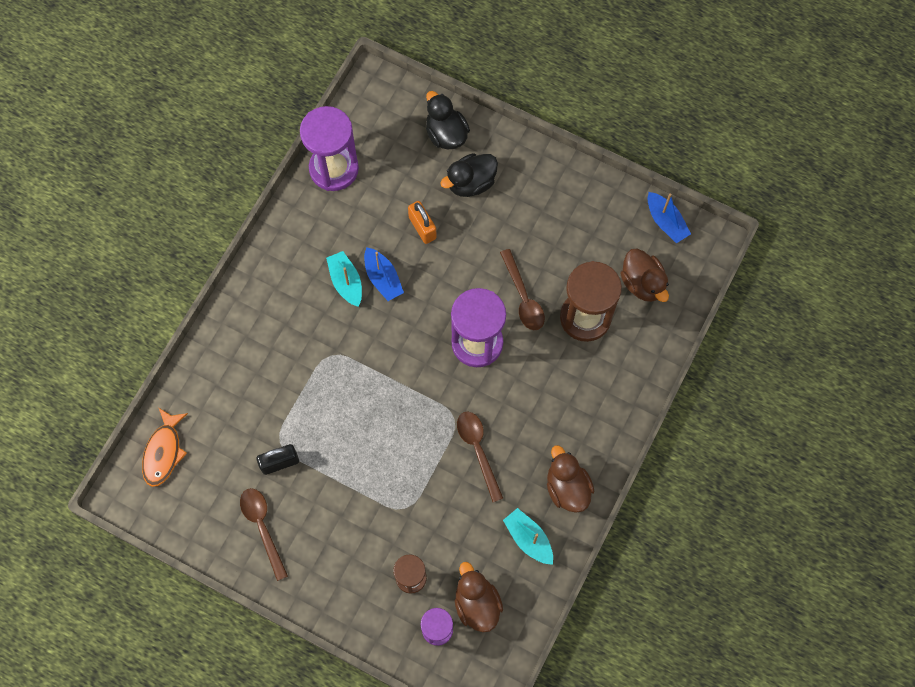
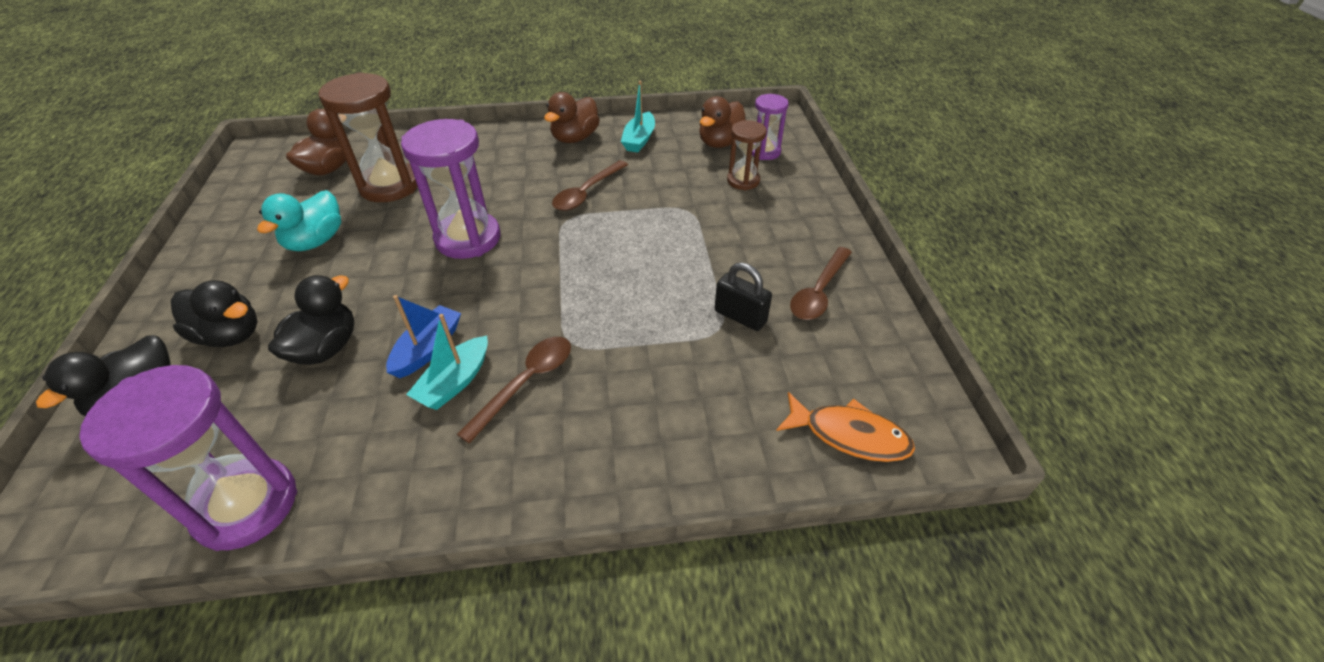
camera: 125 degrees left, 25 degrees down
(163, 452) = (849, 435): orange fish -> orange fish turned 45 degrees clockwise
(422, 228) = (326, 348): orange padlock -> black duck
(523, 297) = (388, 230): brown spoon -> brown spoon (526, 383)
(541, 249) = (316, 241): none -> turquoise duck
(665, 222) = (242, 179): blue boat -> none

